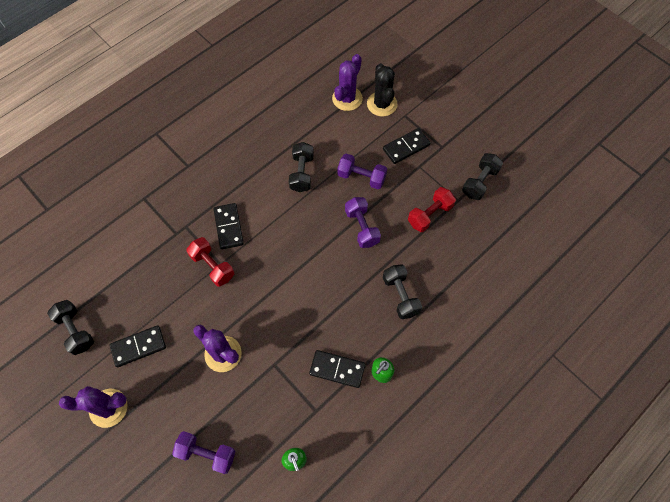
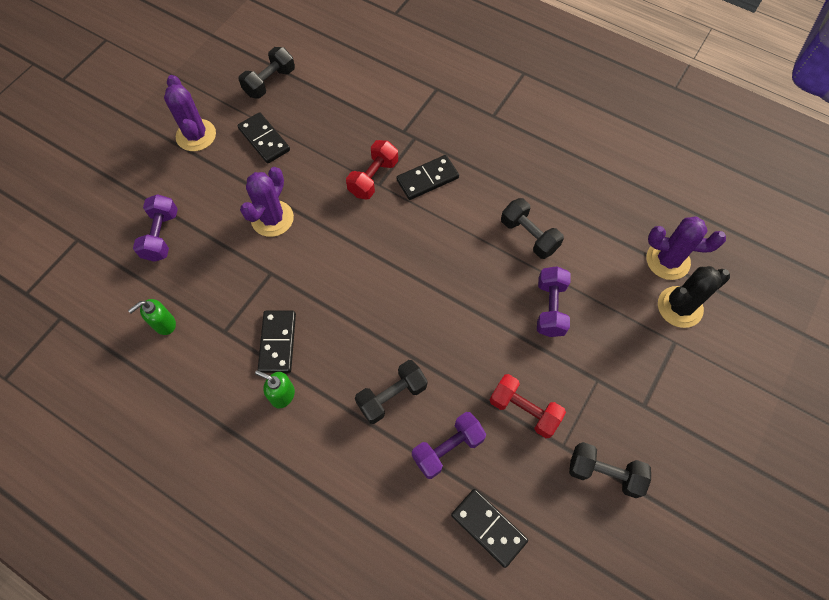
camera: 75 degrees right, 0 degrees up
(301, 173) = (529, 236): black dumbbell -> black dumbbell turned 60 degrees clockwise
(362, 227) = (475, 326): purple dumbbell -> purple dumbbell (448, 448)
(406, 147) = (621, 355): black domino -> black domino (488, 528)

